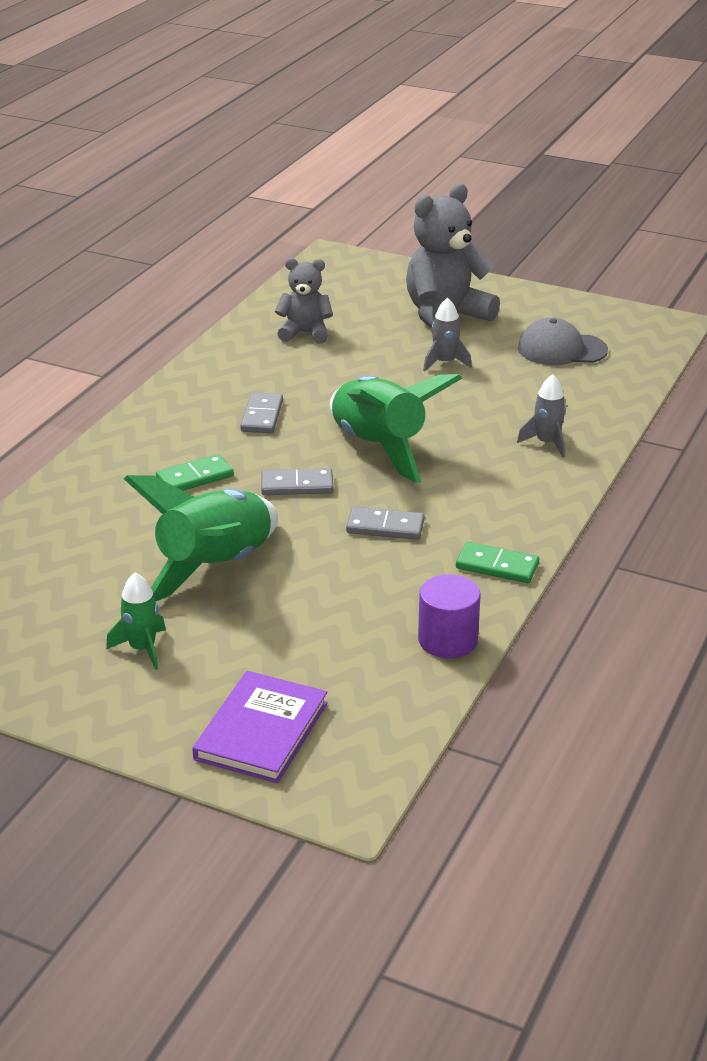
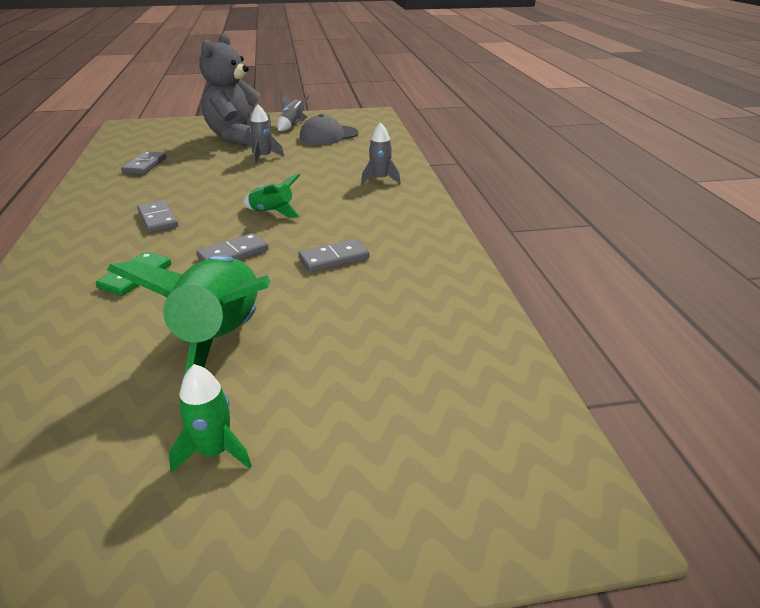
camera: 35 degrees left, 0 degrees up
(261, 731) = (425, 480): purple book -> none
(305, 333) = (145, 165): grey teddy bear -> grey domino
(379, 448) = (272, 212): green rocket -> green rocket, size x0.48
(447, 640) = (476, 319): purple cylinder -> none
(497, 566) = (443, 256): green domino -> none
(533, 316) = (292, 125): none -> grey rocket

